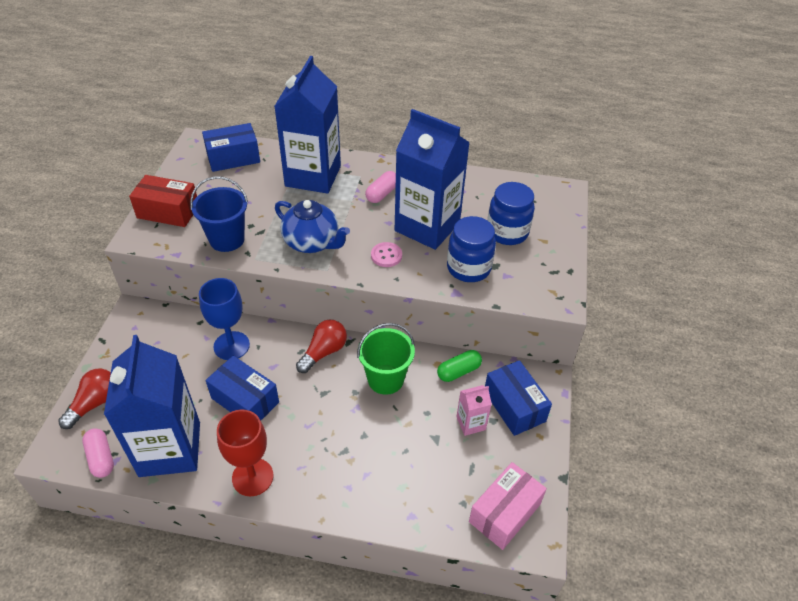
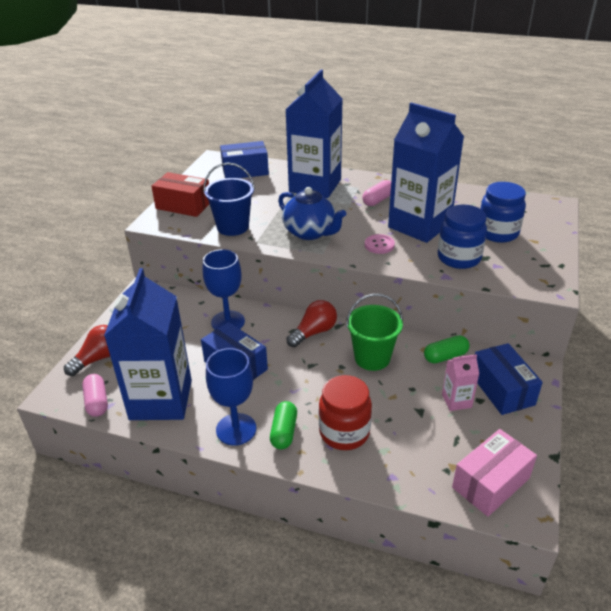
camera: 10 degrees right, 10 degrees down
(252, 477) = (236, 429): red goblet -> blue goblet
(302, 475) = (284, 432): none -> green capsule
(362, 470) = (344, 432): none -> red jar

